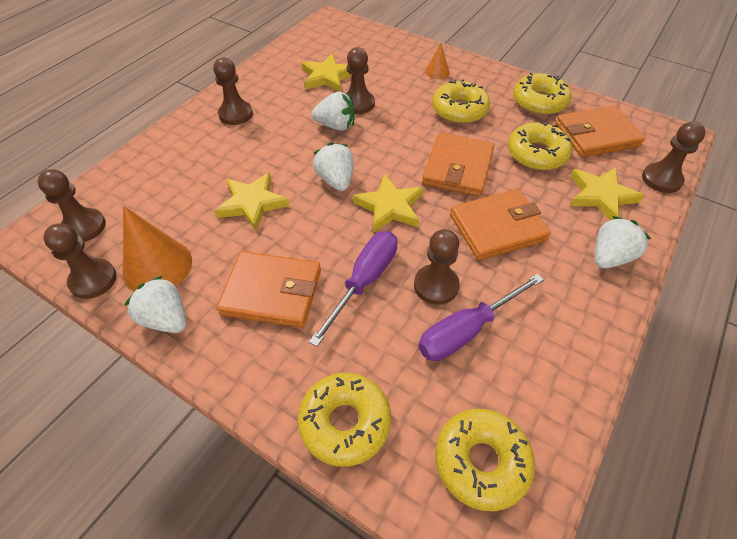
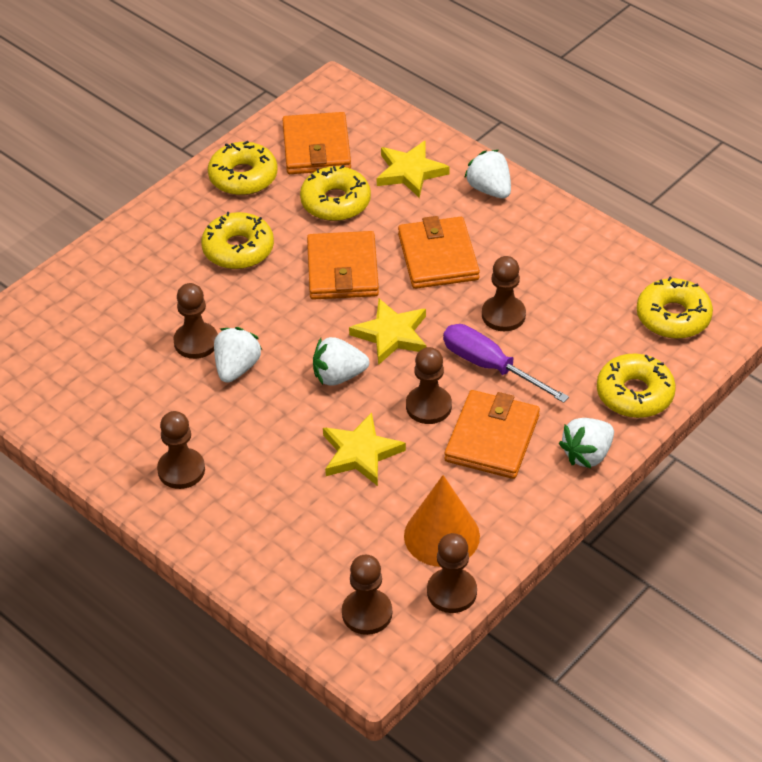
camera: 80 degrees left, 5 degrees down
(166, 319) = (513, 523): white strawberry -> white strawberry (587, 454)
(327, 77) = (123, 368): yellow star -> none
(437, 72) = (149, 255): orange cone -> none
(458, 168) = (342, 270): orange wallet -> orange wallet turned 60 degrees clockwise
(467, 330) = (556, 302): purple screwdriver -> none
(661, 179) = (396, 123): brown pawn -> brown pawn (428, 406)

